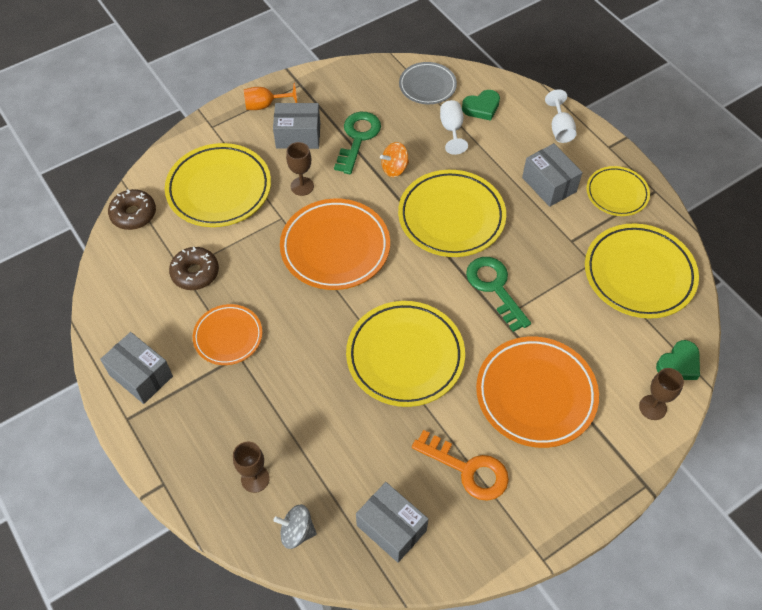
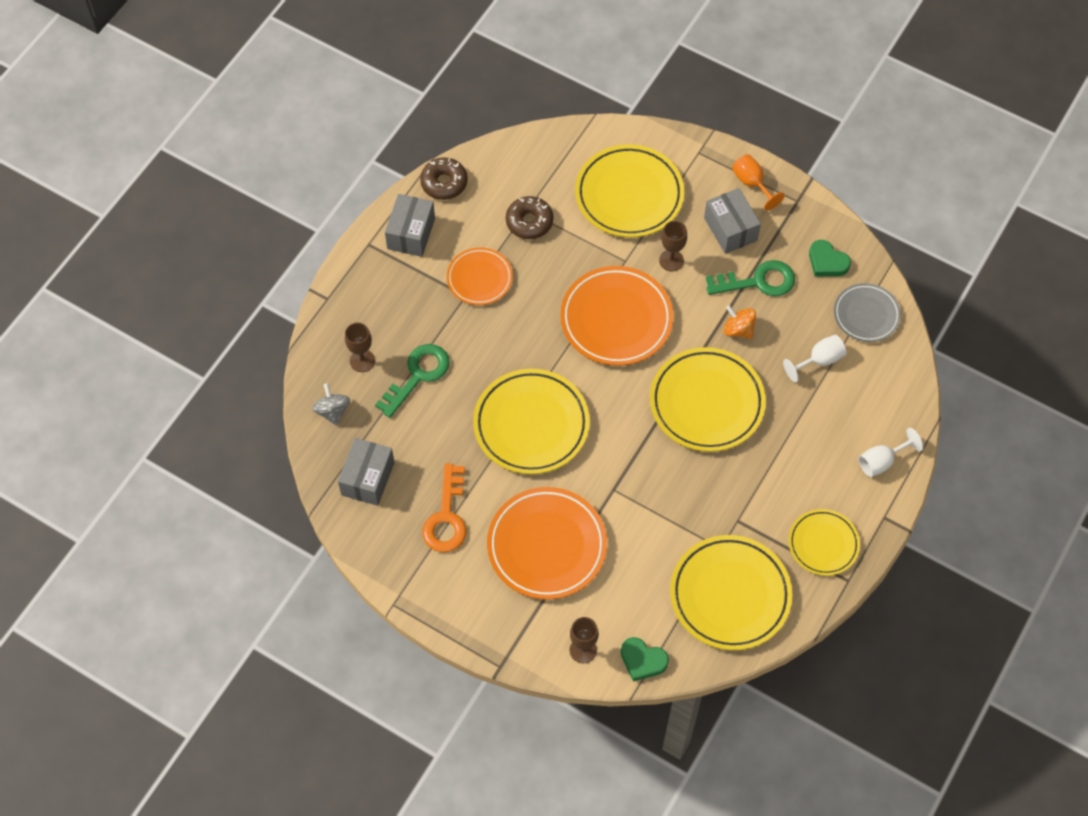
camera: 65 degrees right, 5 degrees up
(133, 214) = (564, 143): brown donut -> brown donut (444, 183)
(481, 107) = (867, 376): green heart -> green heart (827, 262)
(494, 287) = (644, 471): green key -> green key (418, 375)
(549, 184) = (798, 476): grey box -> none

